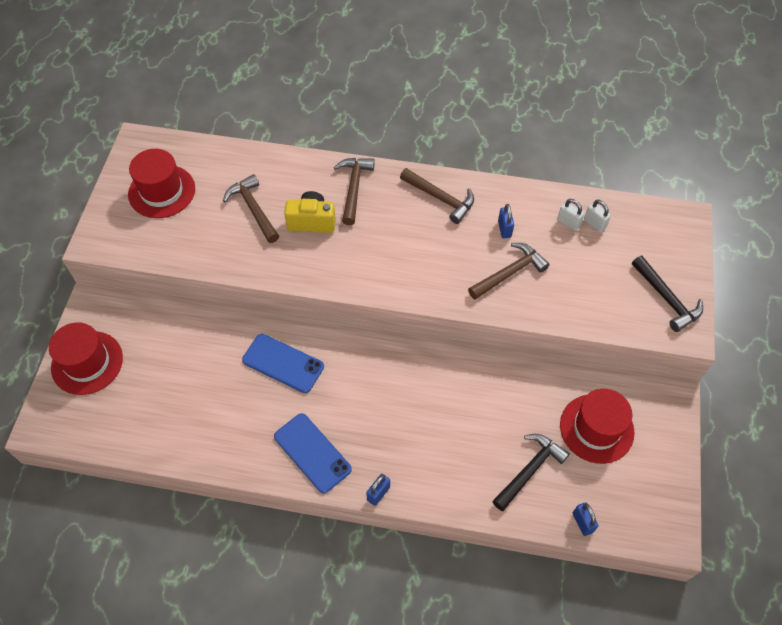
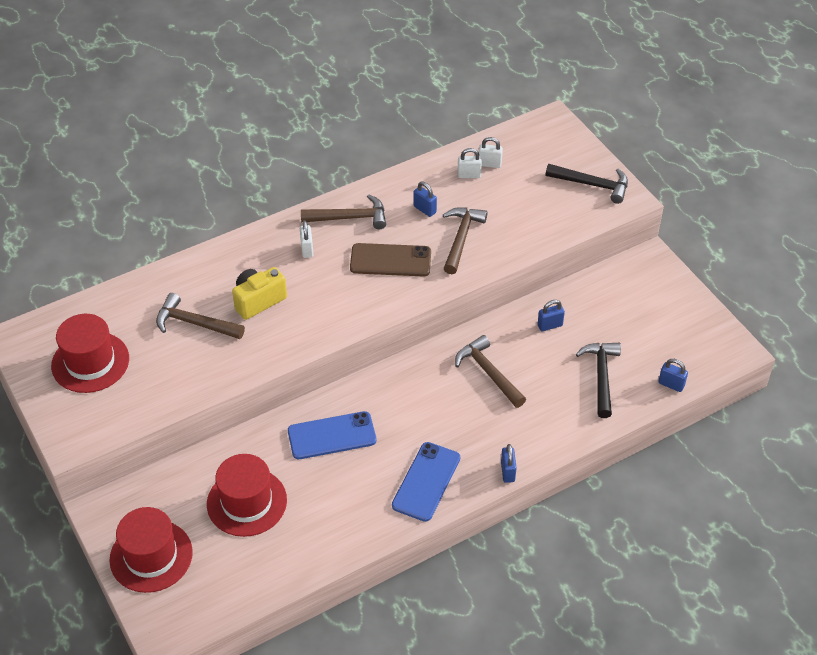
camera: 40 degrees left, 10 degrees down
(312, 453) = (426, 482): blue phone -> blue phone turned 75 degrees counterclockwise
(354, 188) = (267, 253): brown hammer -> brown hammer (488, 373)
(385, 203) = (307, 249): none -> white padlock
(437, 254) = (390, 260): none -> brown phone
(529, 394) = (550, 325): none -> blue padlock
(596, 428) = (620, 316): red hat -> red hat (247, 502)

